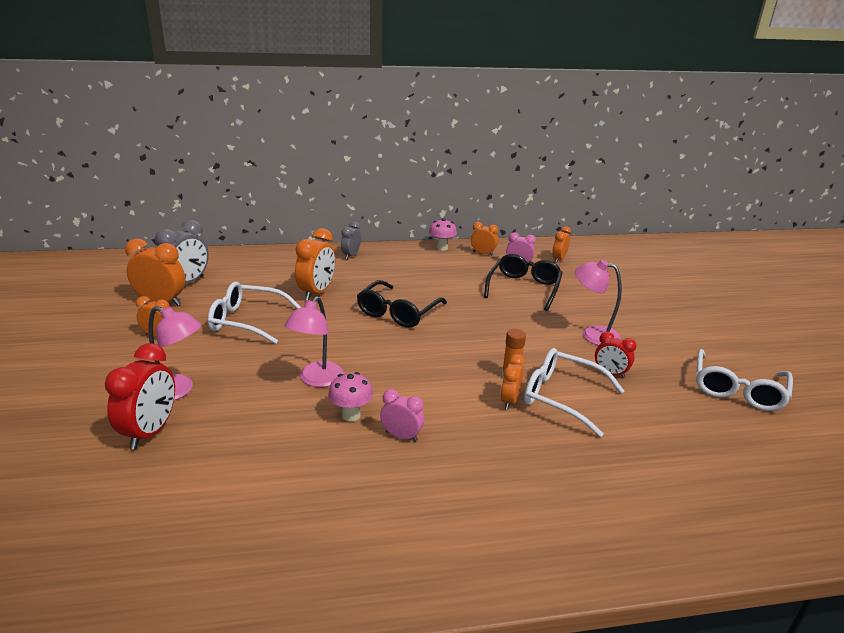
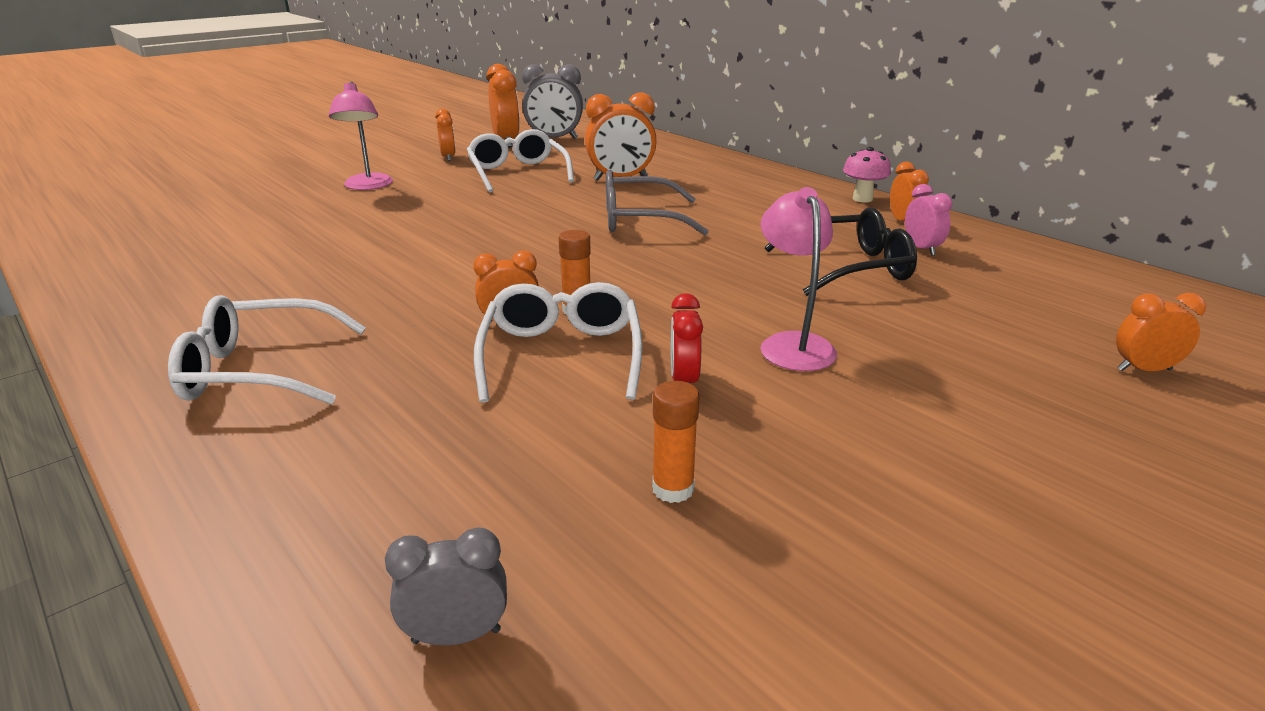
camera: 60 degrees right, 0 degrees up
(150, 432) = (299, 196): red clock -> none
(316, 380) = (442, 223): pink lamp -> none
(351, 255) = (737, 169): grey clock -> grey clock (456, 636)
(351, 415) = (391, 252): pink mushroom -> none
(398, 312) = (640, 219): black glasses -> grey glasses
(401, 436) = (373, 283): pink clock -> none
(558, 259) = (1012, 270): orange clock -> orange clock (1144, 370)
(699, 409) = (673, 489): none -> orange glue stick
(737, 389) = (815, 531): white glasses -> white glasses (259, 370)

